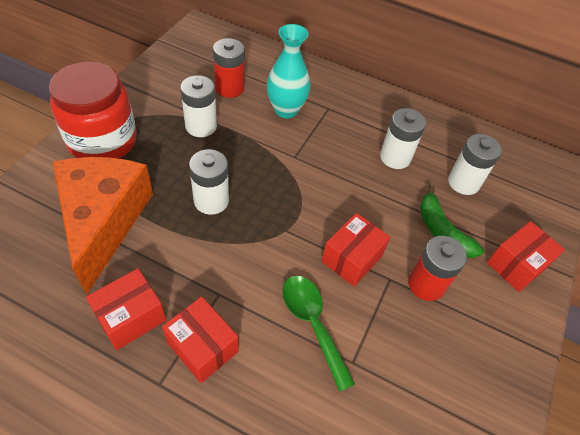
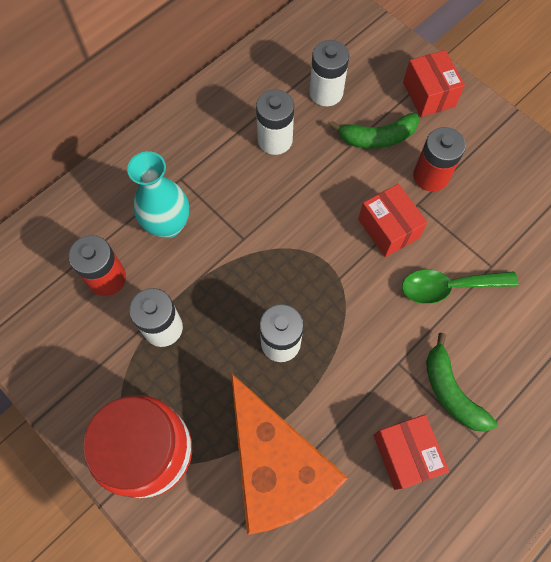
camera: 65 degrees left, 15 degrees up
(103, 221) = (276, 466): orange cheese -> orange cheese turned 135 degrees counterclockwise
(202, 347) = (451, 391): red box -> green banana

